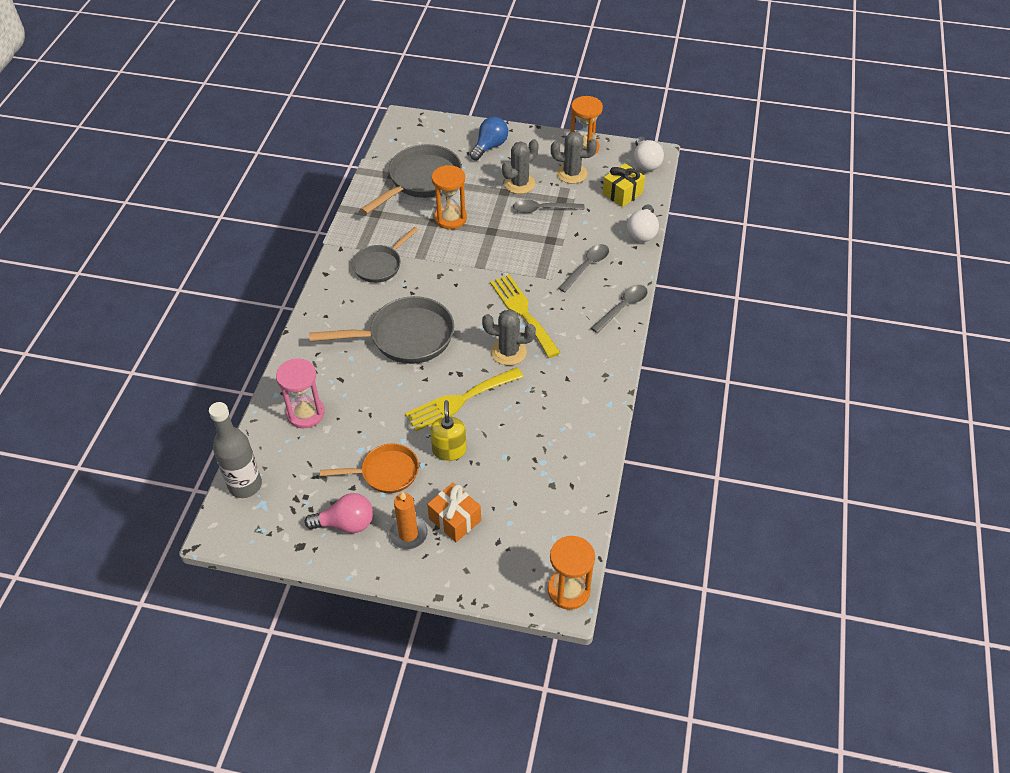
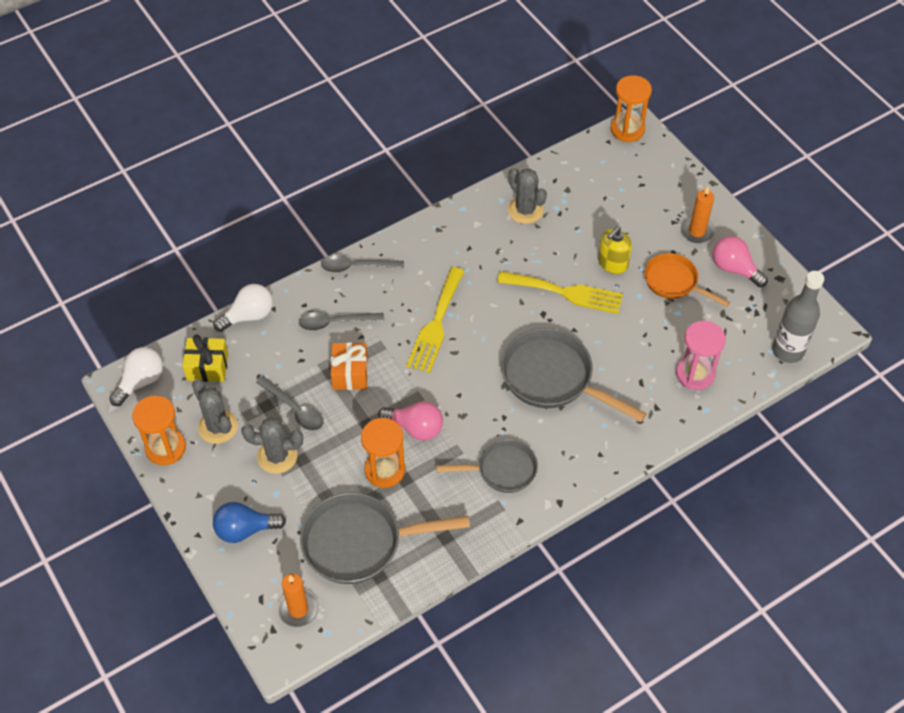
camera: 135 degrees left, 5 degrees up
(417, 138) = (298, 609): none -> orange candle
(455, 519) = (656, 217): orange gift -> orange gift (350, 373)
(460, 249) = (415, 428): none -> pink light bulb
(508, 352) = (486, 301): grey cactus -> grey cactus (525, 210)

